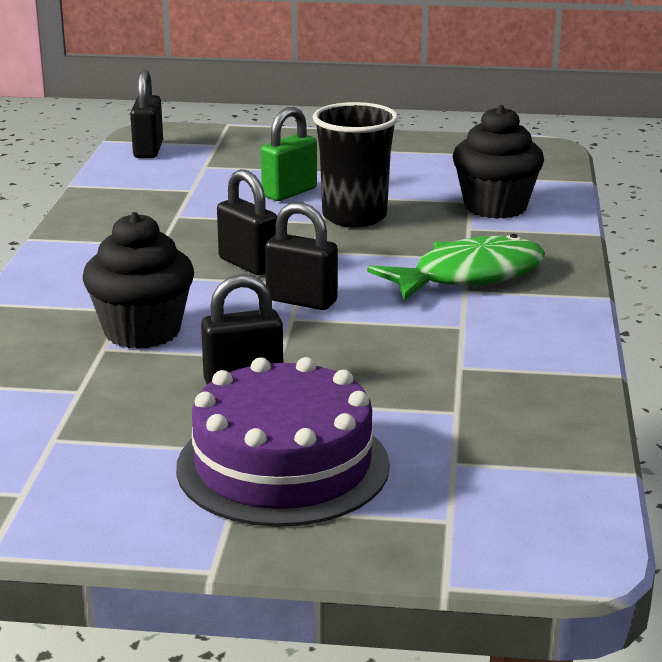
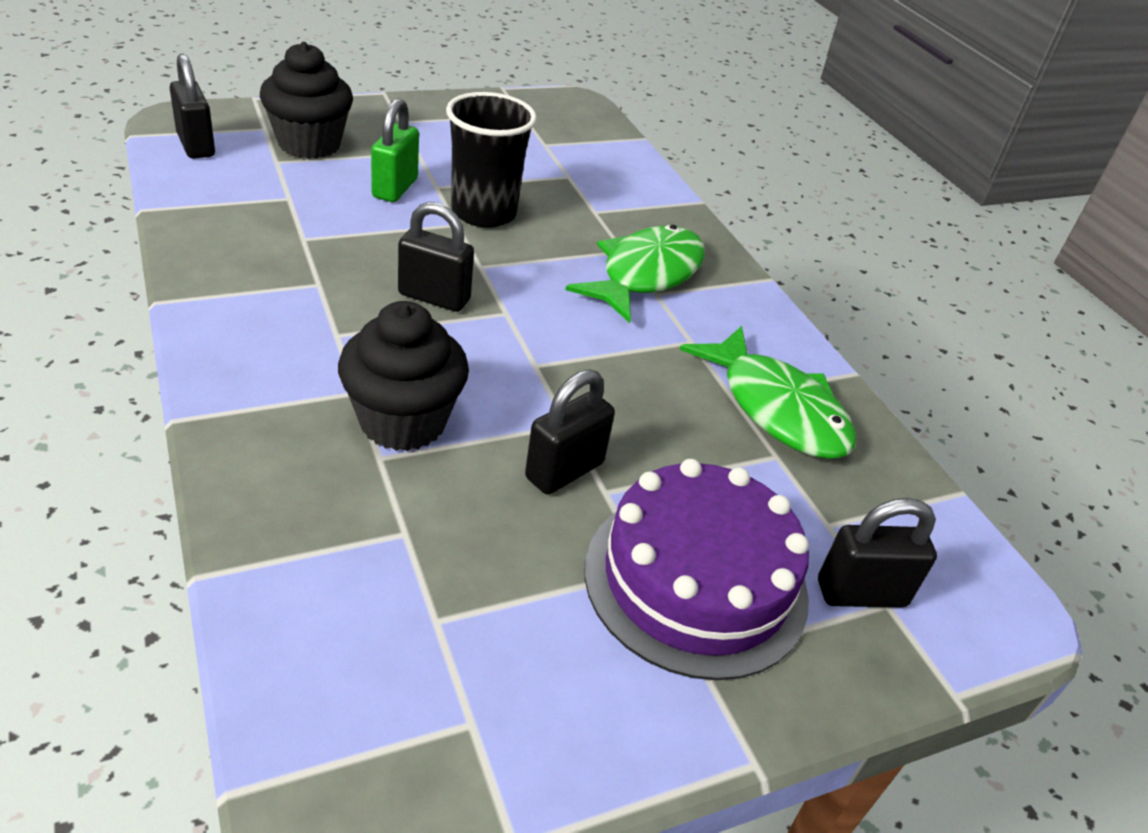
camera: 35 degrees left, 15 degrees up
(301, 301) = (526, 339): black padlock -> black padlock (861, 593)
(495, 207) = (596, 181): black cupcake -> black cupcake (309, 144)
(495, 382) = (777, 408): none -> green fish

